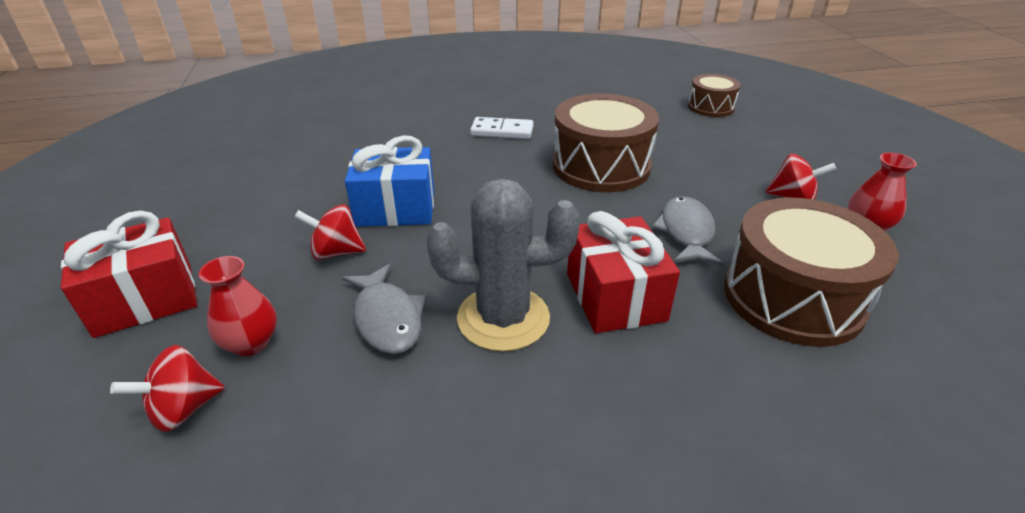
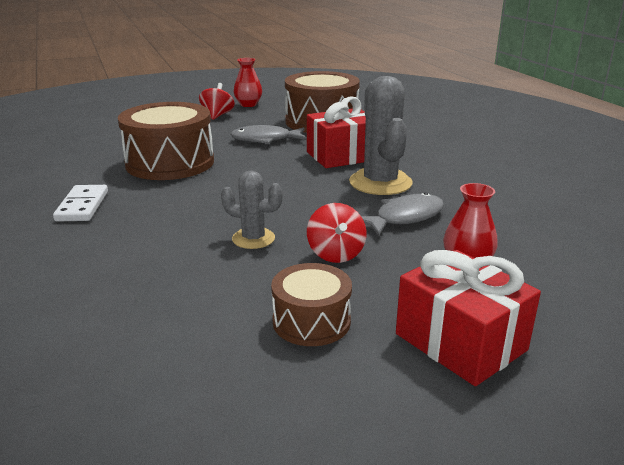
camera: 100 degrees left, 10 degrees down
(183, 409) = (543, 271): red spinning top -> none
(395, 208) = (253, 239): blue gift -> grey cactus
(710, 107) = (61, 128): brown drum -> brown drum (311, 321)

